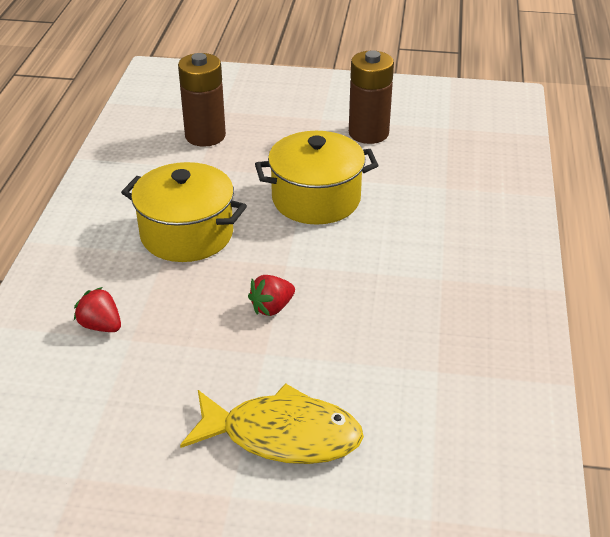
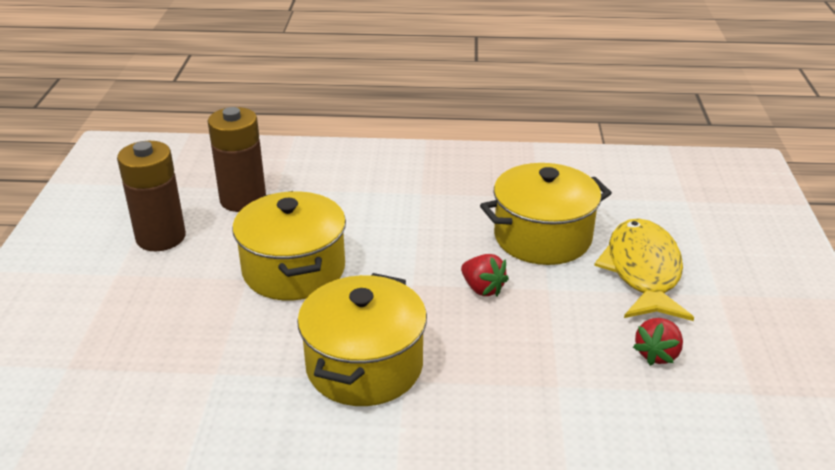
camera: 95 degrees left, 5 degrees down
(101, 326) = (543, 415): red strawberry -> red strawberry (657, 354)
(205, 136) = (134, 377): brown battery -> brown battery (243, 200)
(354, 362) = (542, 237): none -> yellow pot

